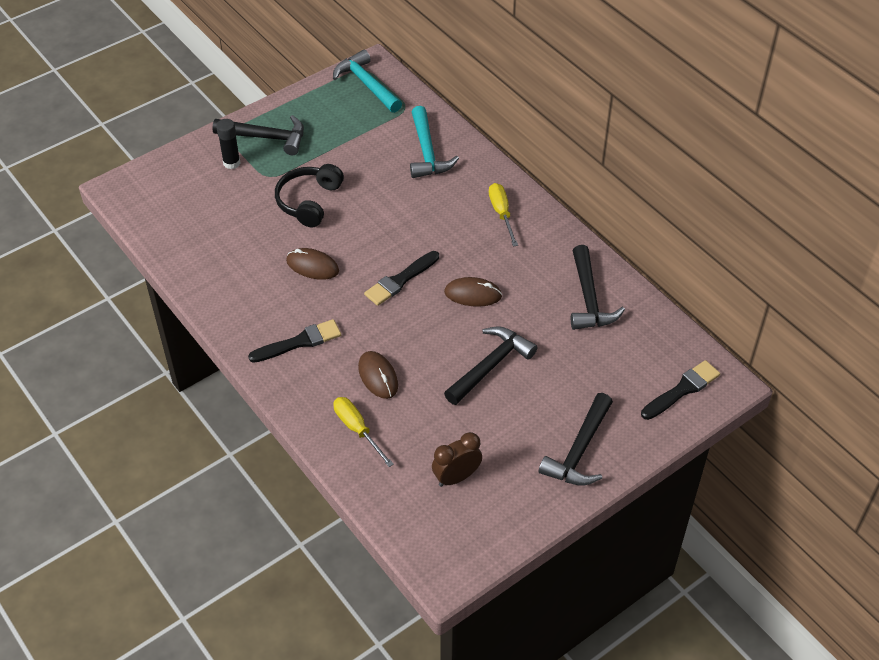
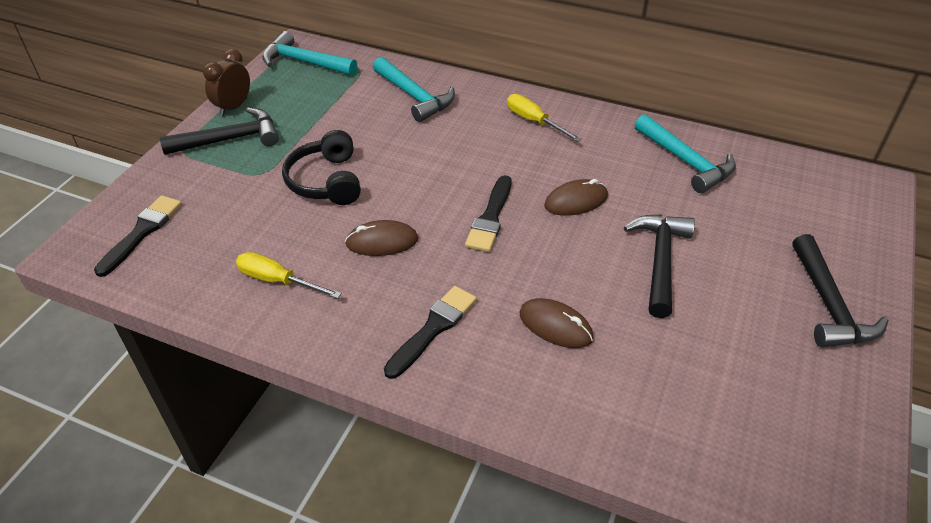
camera: 30 degrees left, 5 degrees down
(231, 163) = (206, 176): black glue stick -> none
(357, 429) = (586, 398): yellow screwdriver -> yellow screwdriver (277, 281)
(456, 477) = (744, 397): brown clock -> brown clock (233, 107)
(589, 299) = (686, 162): black hammer -> turquoise hammer
(682, 390) = (849, 205): black brush -> black brush (142, 232)

